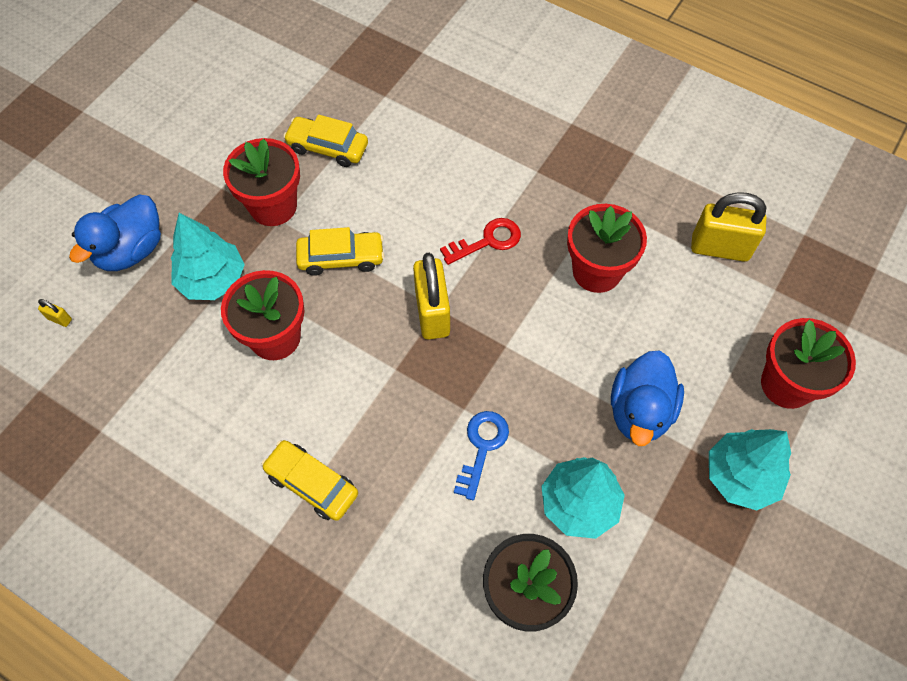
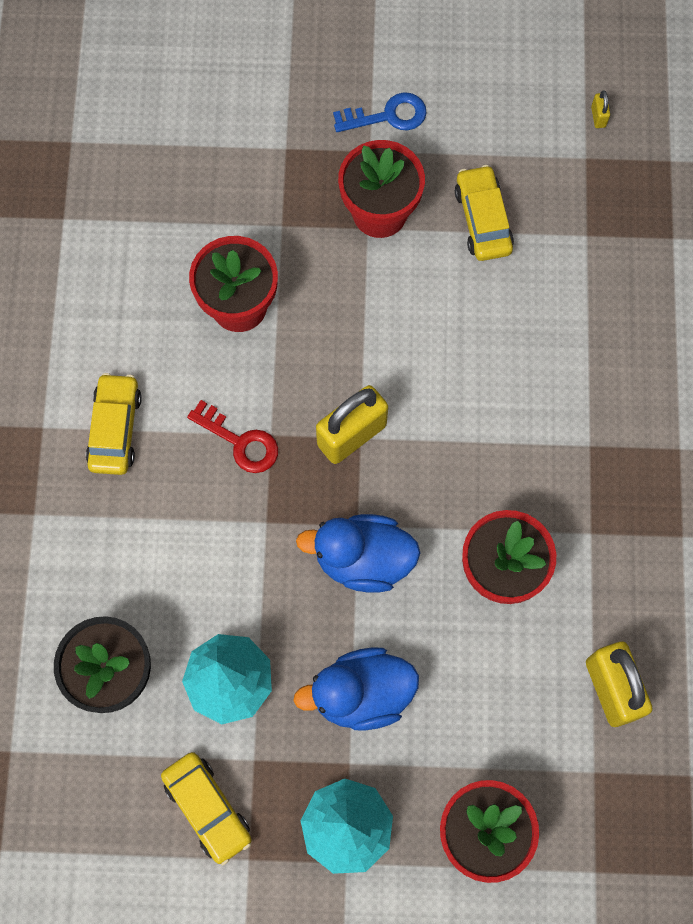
camera: 60 degrees right, 10 degrees up
(59, 319) = (146, 109): yellow padlock -> yellow padlock (598, 117)
(131, 250) = (251, 119): blue duck -> blue duck (363, 559)
(212, 280) = (264, 211): turquoise tree -> none
(341, 258) = (360, 312): yellow car -> yellow car (207, 808)
(482, 447) = (236, 561): blue key -> blue key (387, 116)
(487, 241) = (468, 442): red key -> red key (240, 442)

